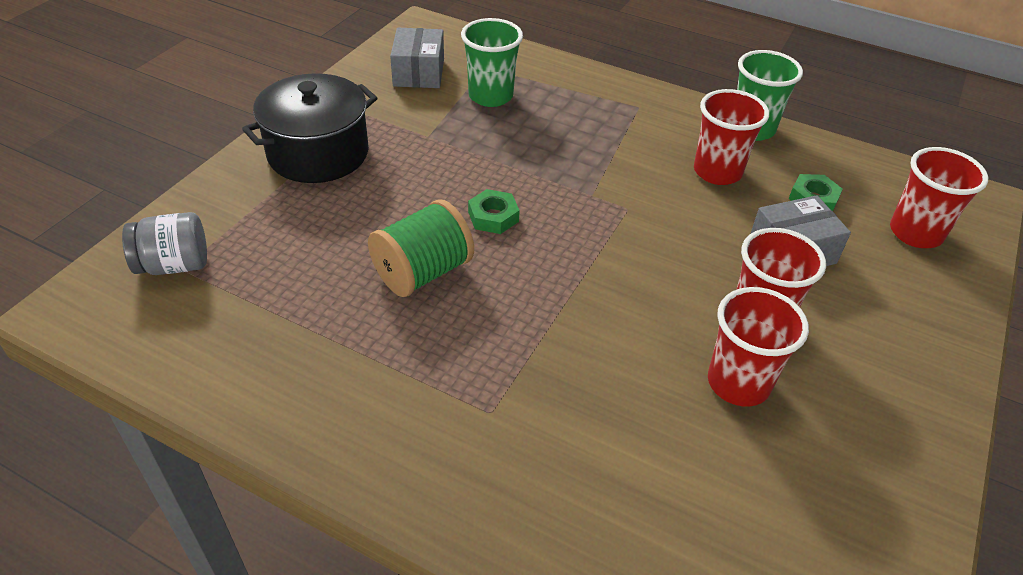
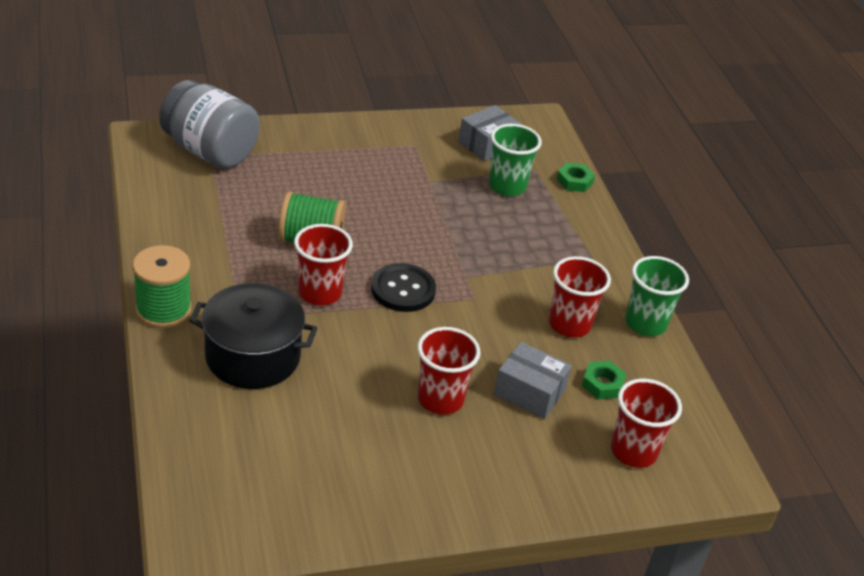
camera: 45 degrees right, 5 degrees down
(174, 265) = (210, 151): grey jar -> grey jar, size x1.77
(318, 153) = (356, 148): black pot -> black pot (253, 356)
(406, 483) = (163, 309): none -> green spool
(493, 217) = (391, 244): green nut -> green nut (574, 181)
(570, 249) = (403, 289): none -> black button
(738, 383) = (373, 409): red cup -> red cup (320, 293)

